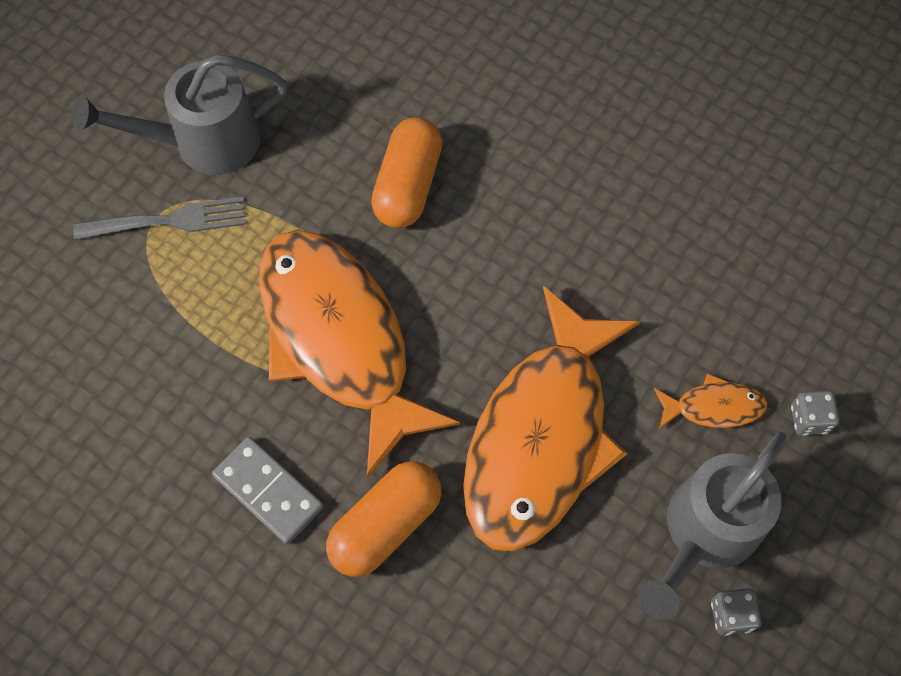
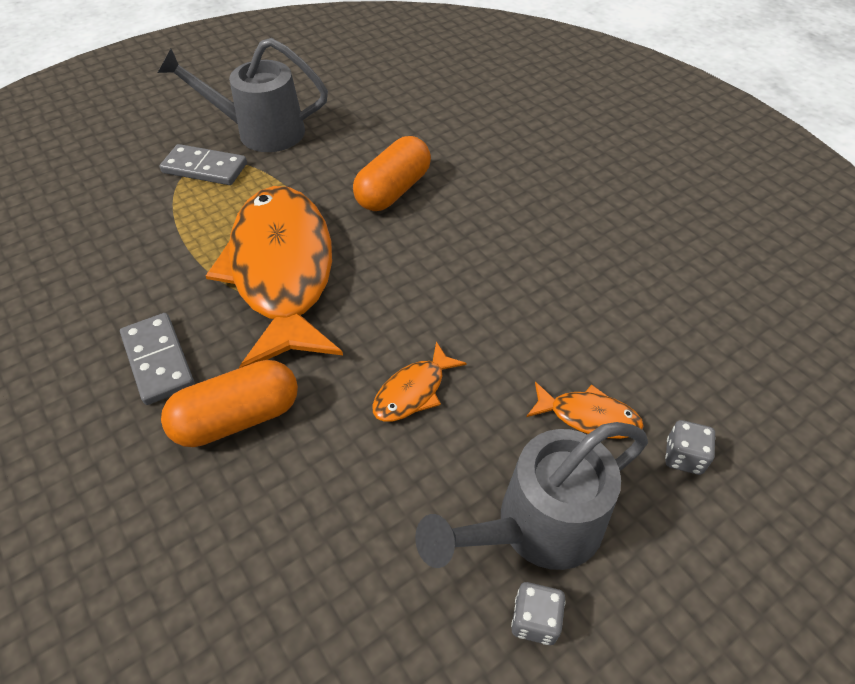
camera: 20 degrees right, 15 degrees down
(167, 221) = (205, 168): grey fork -> grey domino
(541, 437) = (413, 391): orange fish -> orange fish, size x0.40

